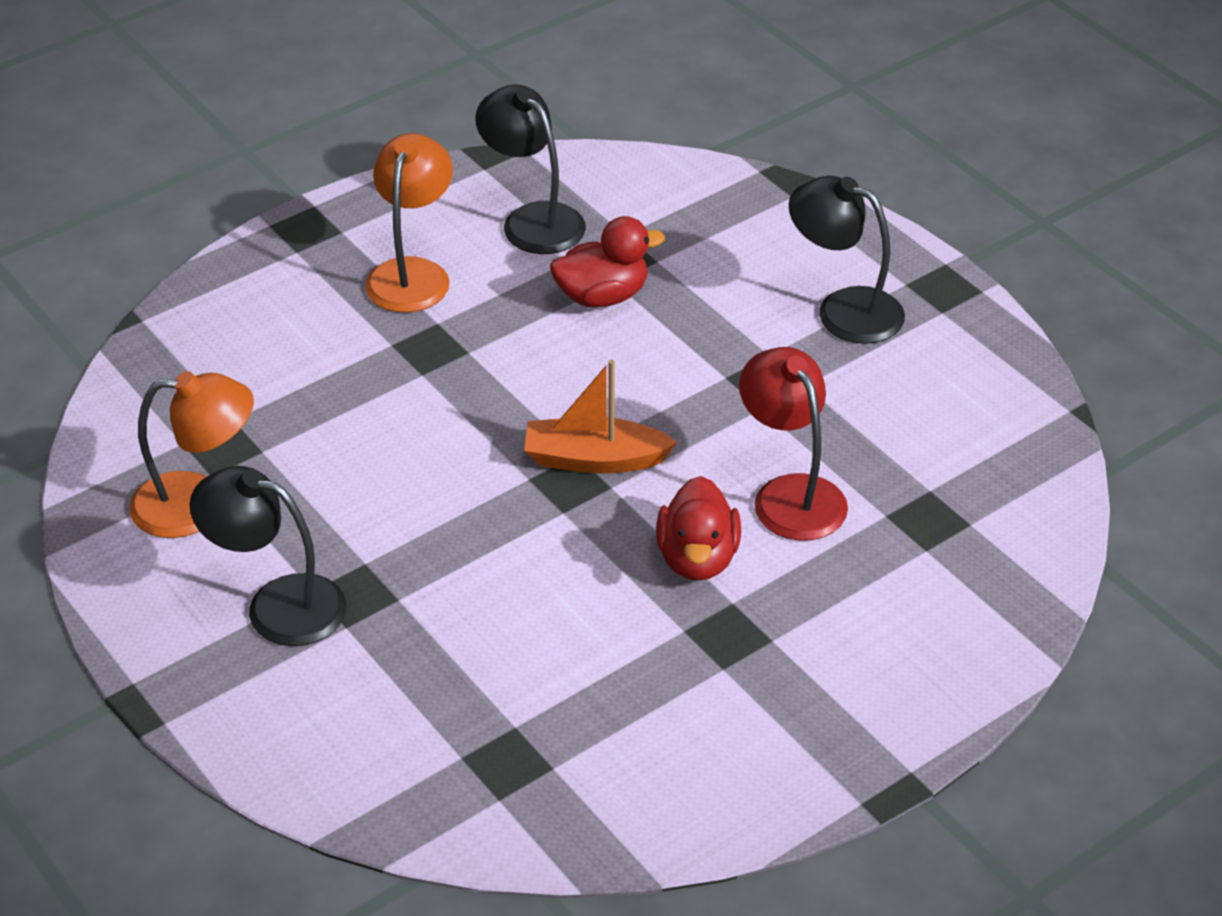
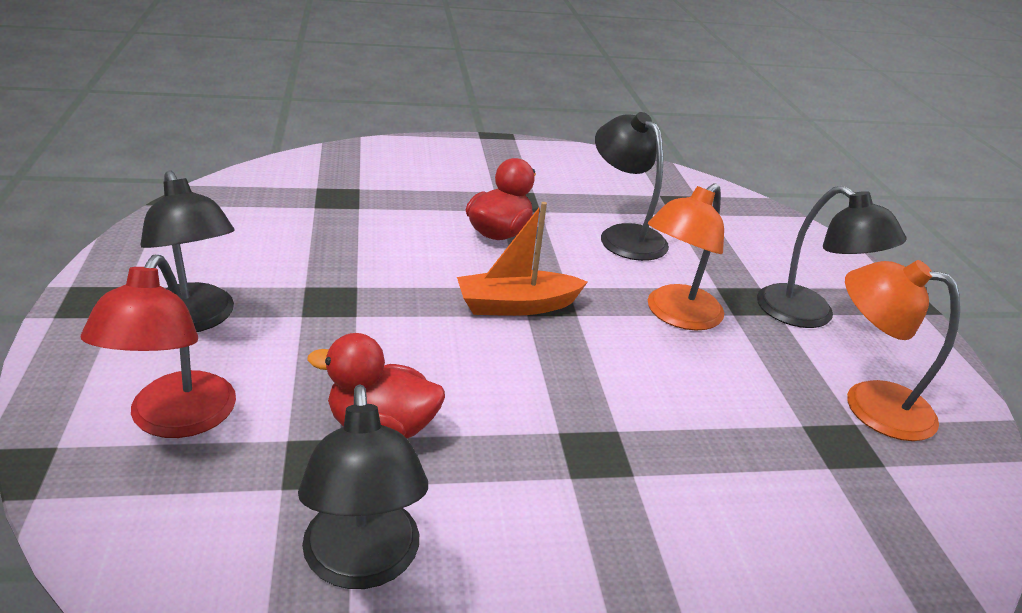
camera: 155 degrees left, 10 degrees down
(412, 273) = (564, 555): orange lamp -> orange lamp (676, 315)
(551, 636) = (624, 236): none -> black lamp
(594, 459) = (516, 306): orange boat -> orange boat turned 135 degrees clockwise
(790, 494) = (402, 237): red lamp -> red lamp (175, 420)

